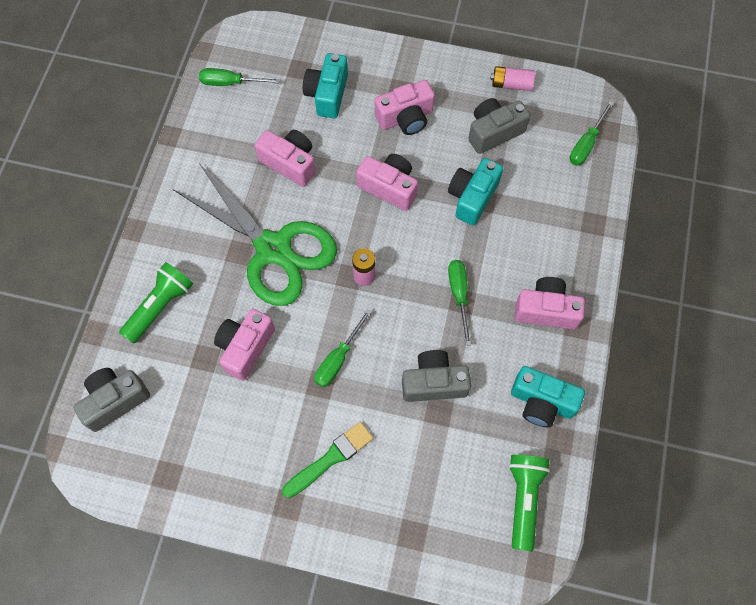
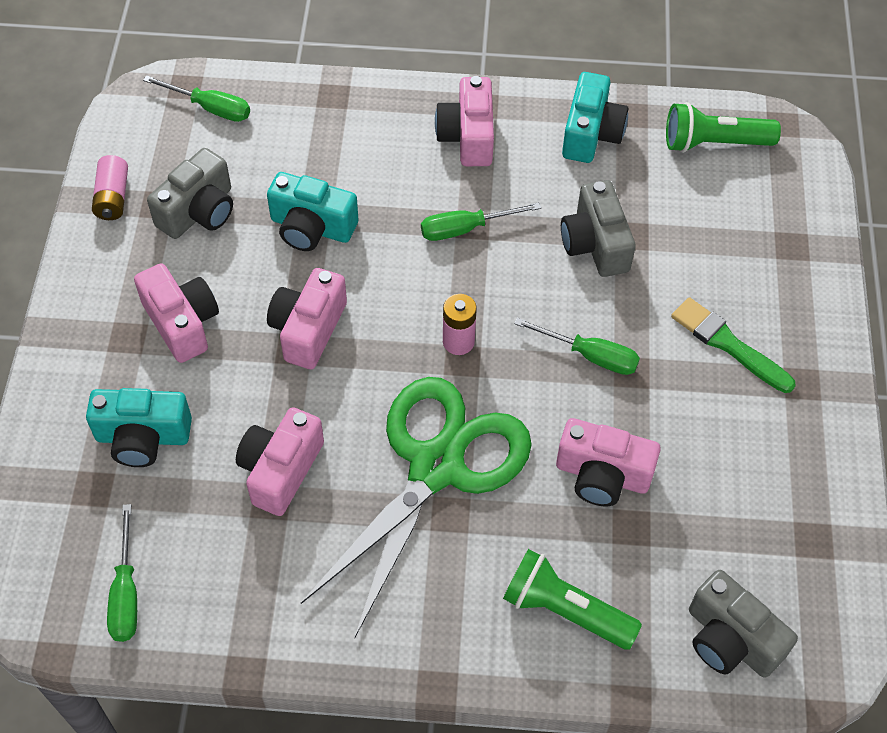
camera: 100 degrees left, 10 degrees down
(494, 132) = (199, 211): grey camera -> grey camera turned 105 degrees counterclockwise

